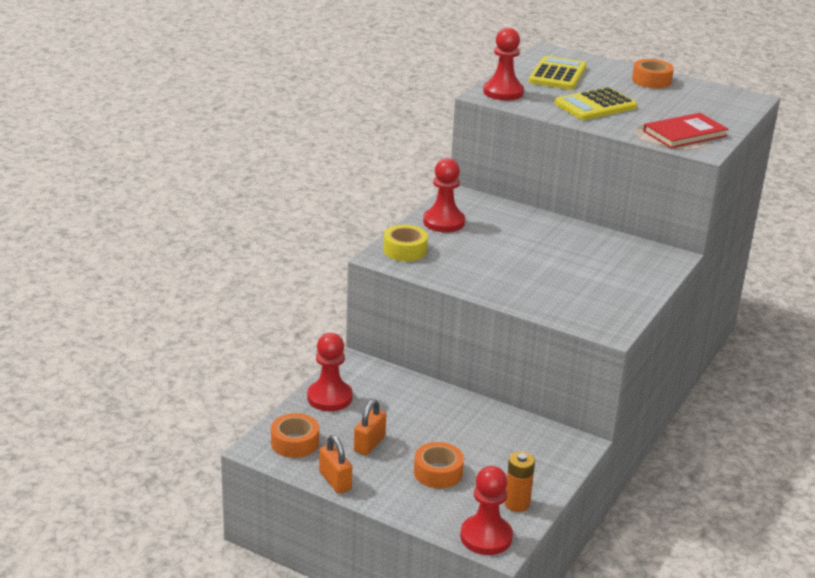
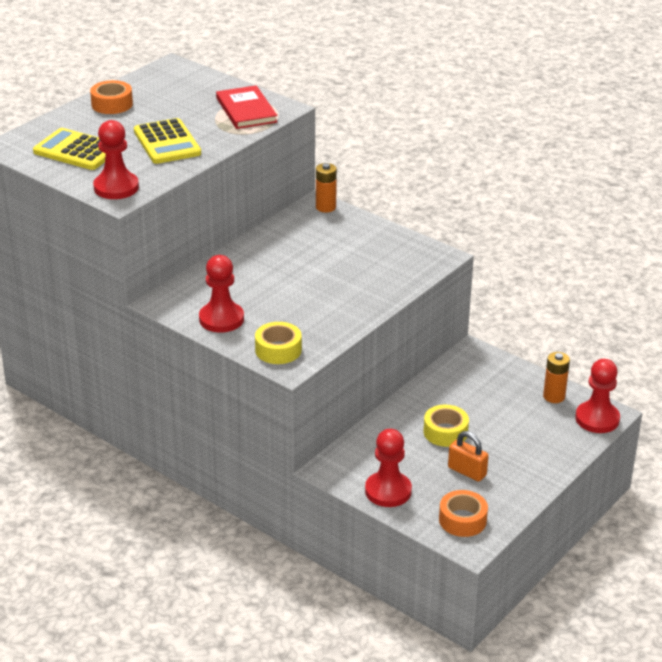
camera: 80 degrees left, 5 degrees up
(335, 481) = (523, 498): orange padlock -> none
(429, 429) = (445, 432): none -> yellow tape
(438, 472) = (511, 434): orange tape -> none
(668, 261) = (325, 207): none -> orange battery

